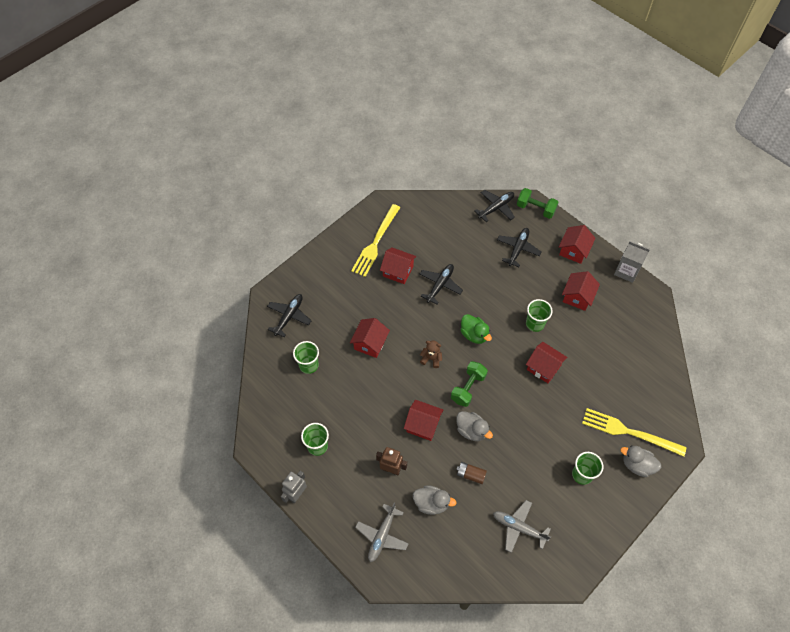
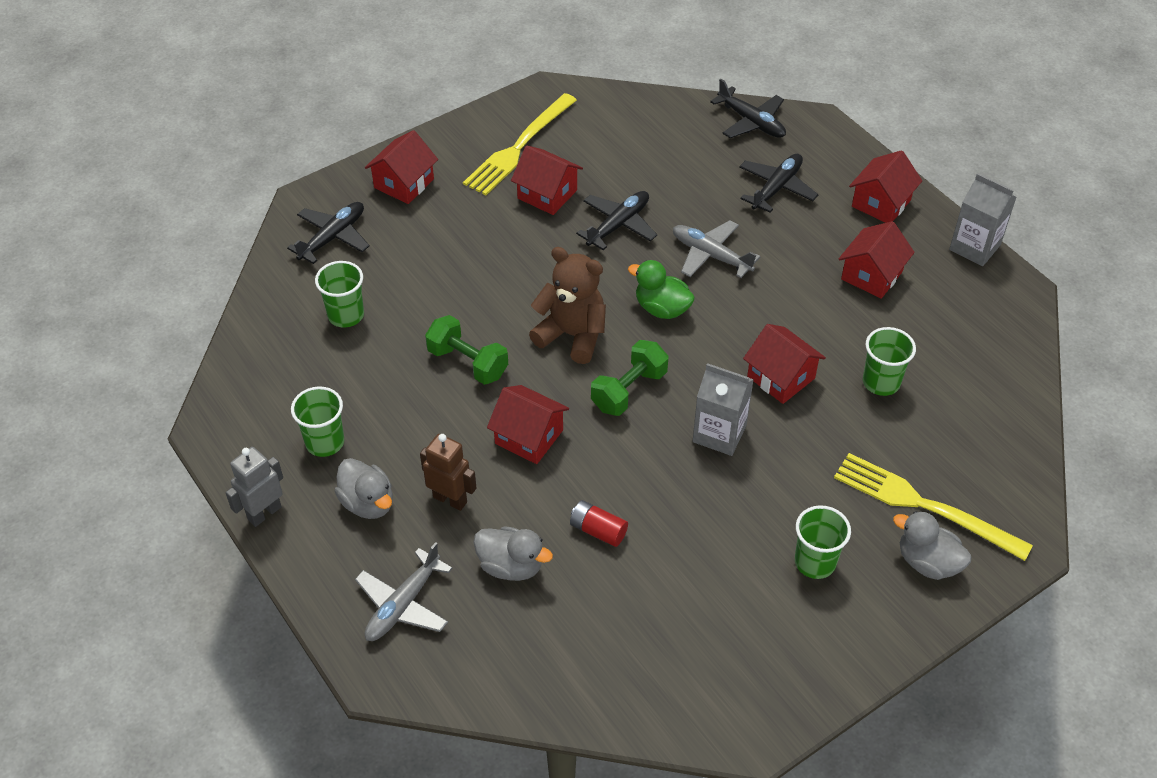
camera: 10 degrees right, 10 degrees down
(370, 343) = (466, 297): red house -> red house (404, 183)
(431, 359) = (572, 335): brown teddy bear -> brown teddy bear, size x1.84
(470, 475) = (598, 530): brown battery -> red battery
(471, 430) = (618, 459): grey duck -> grey duck (368, 503)
(474, 334) = (662, 308): green duck -> green duck turned 150 degrees clockwise
(496, 208) = (751, 122): black plane -> black plane turned 75 degrees clockwise
(519, 406) = (719, 433): none -> grey carton
(519, 527) = (669, 632): grey plane -> grey plane (711, 255)
(535, 209) = (824, 132): green dumbbell -> green dumbbell (468, 362)
(535, 324) = (780, 306): green cup -> green cup (881, 382)

